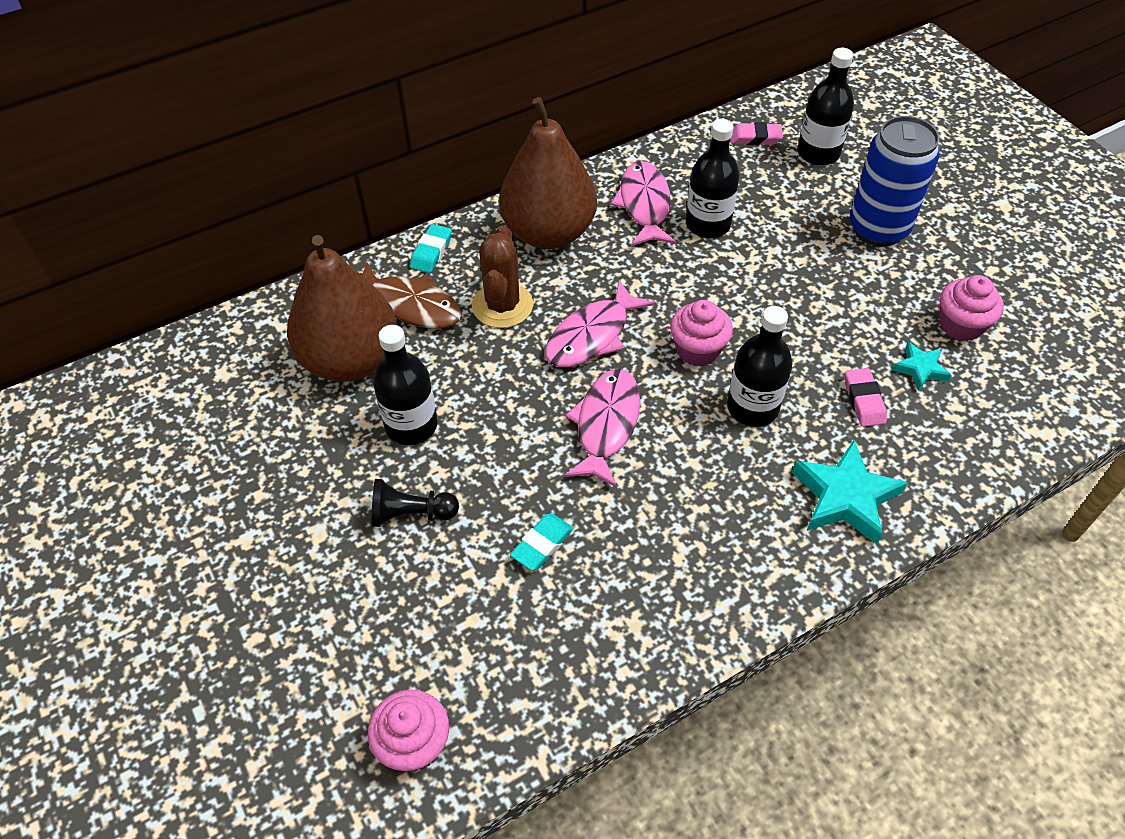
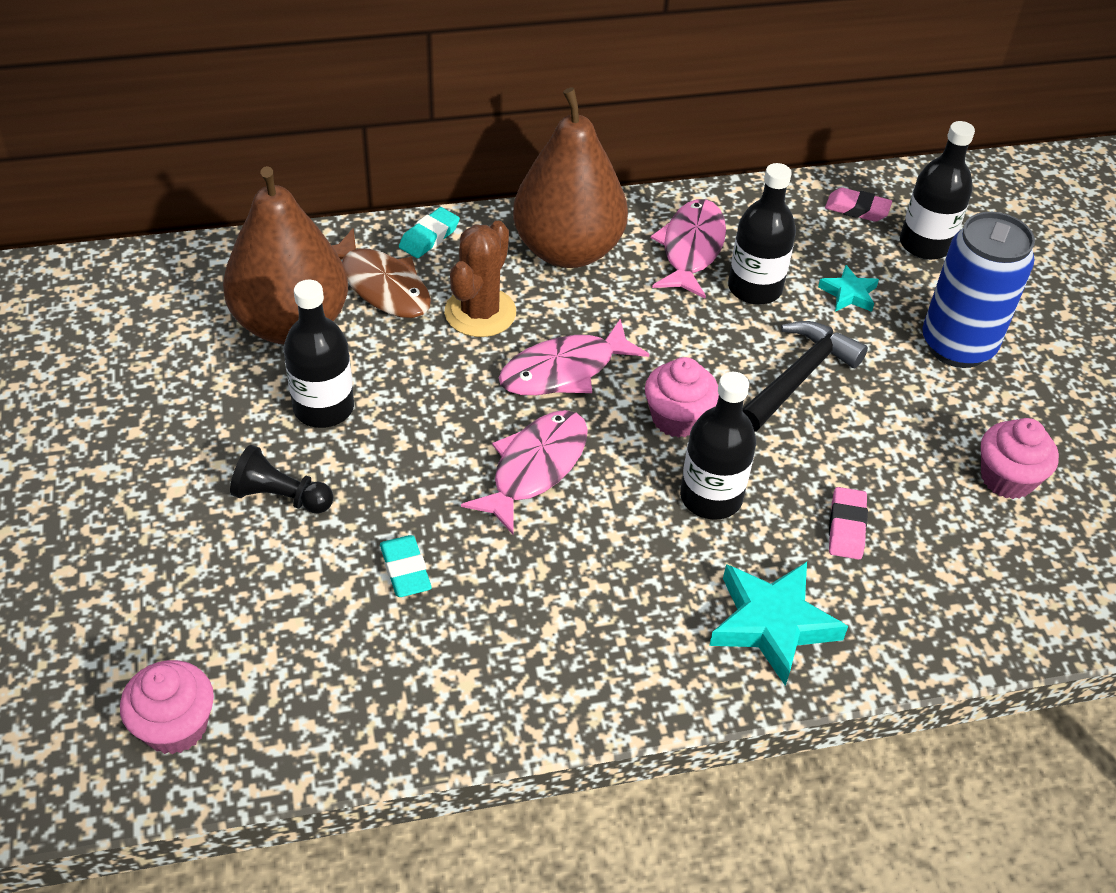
camera: 15 degrees right, 5 degrees down
(542, 544) = (405, 570): turquoise eraser -> turquoise eraser turned 75 degrees counterclockwise
(774, 289) = (798, 378): none -> black hammer
(920, 369) = (933, 512): turquoise star -> turquoise star (848, 294)

